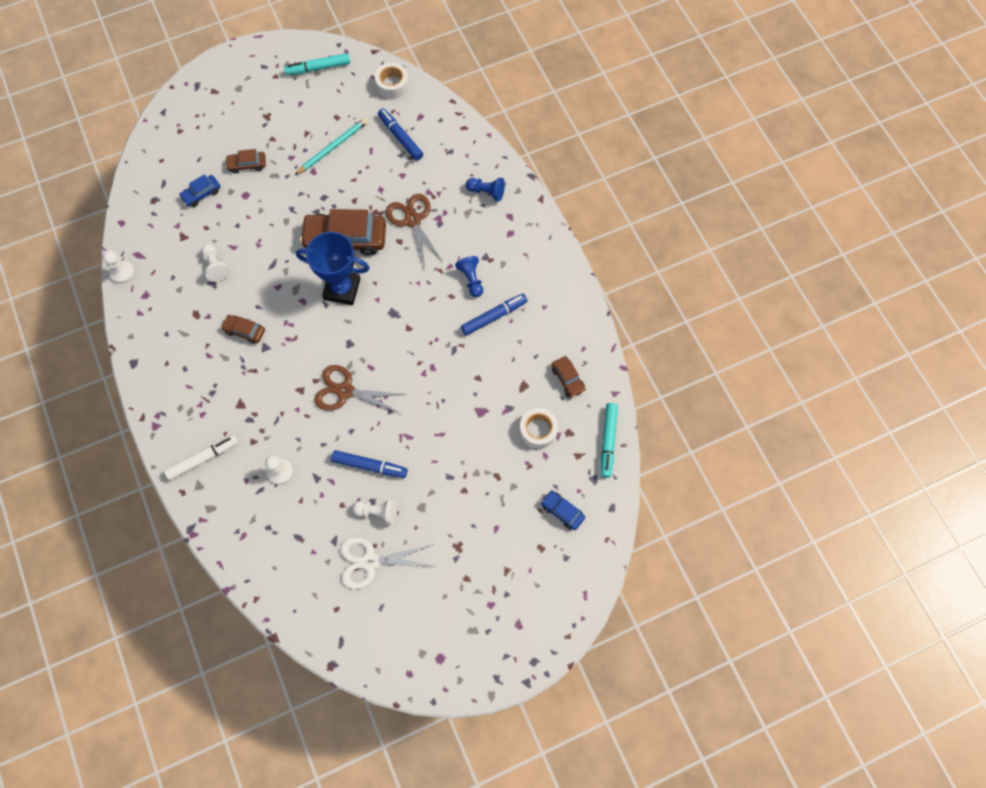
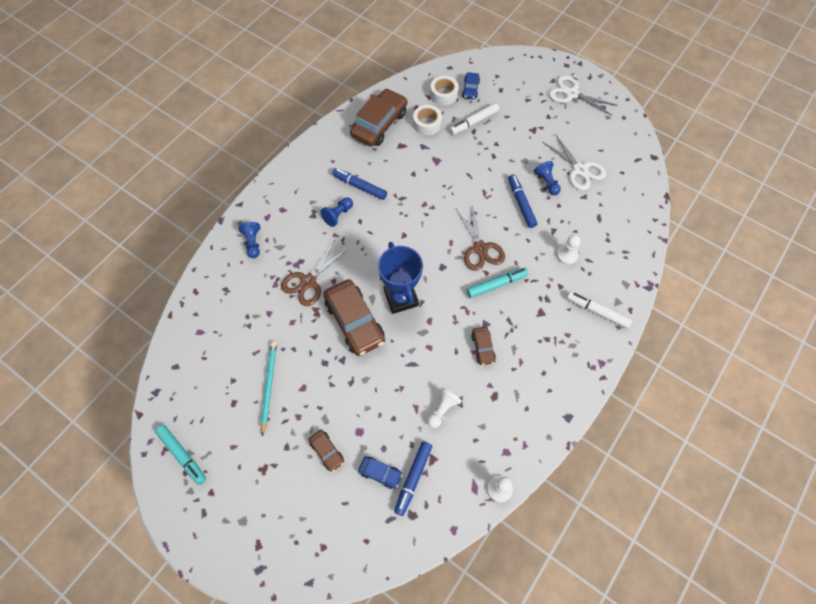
camera: 120 degrees left, 5 degrees down
(333, 147) = (269, 386): turquoise pencil -> turquoise pencil turned 75 degrees clockwise
(378, 512) = (546, 182): white pawn -> blue pawn
(392, 85) = (173, 375): white tape -> white tape (444, 94)
(400, 137) = (230, 335): blue marker -> blue marker (413, 478)
(483, 633) = (571, 94): none -> white scissors
(509, 484) = (474, 122): none -> white marker
(567, 379) = (379, 124): brown car -> brown car, size x2.06
(608, 441) = (408, 86): turquoise marker -> turquoise marker (496, 284)

